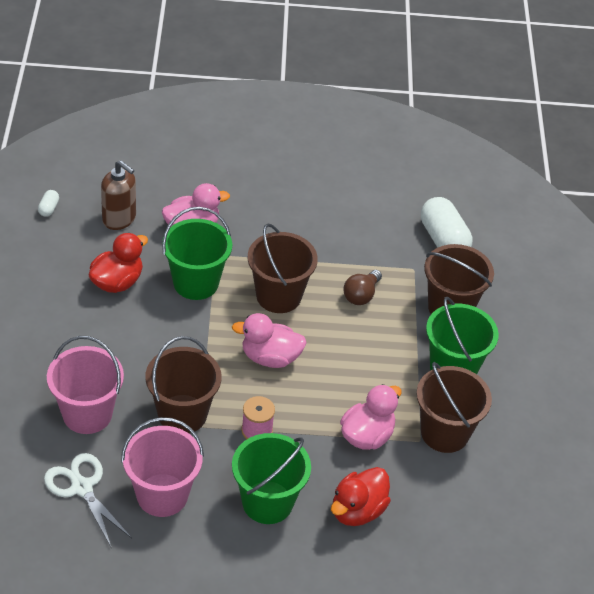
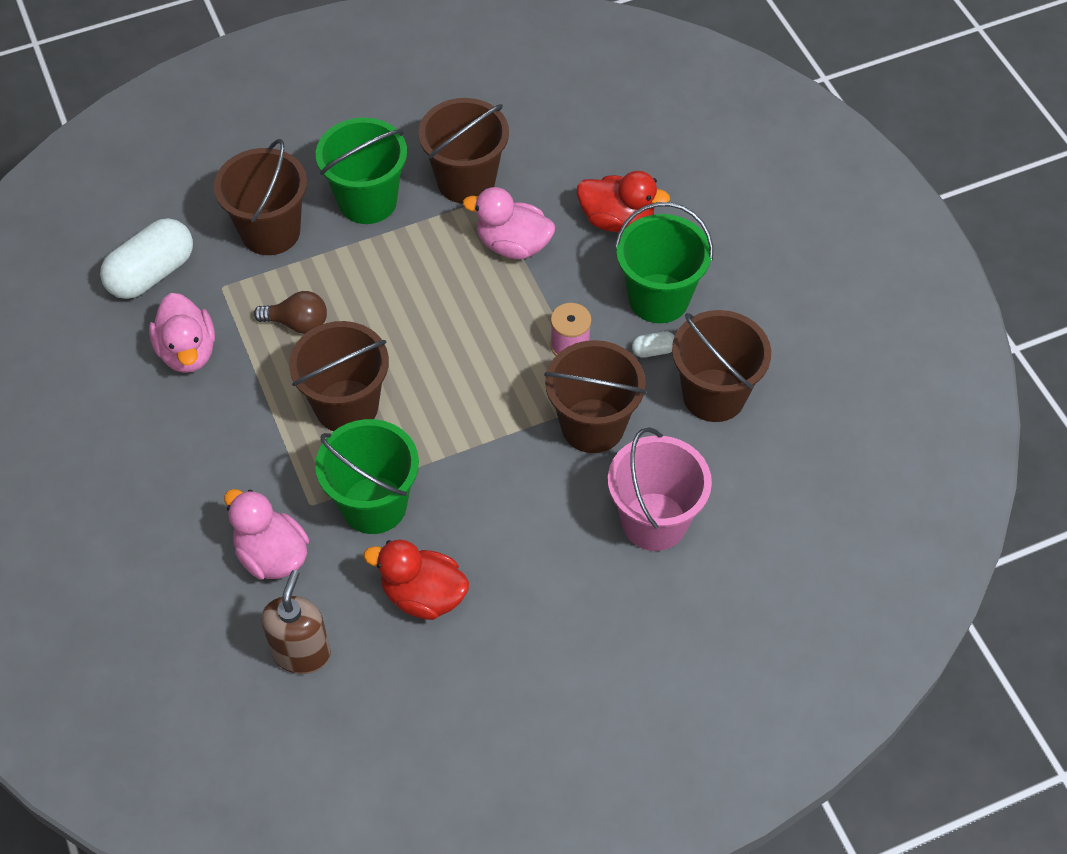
camera: 110 degrees left, 10 degrees up
(49, 208) = (327, 757): white capsule -> white capsule (653, 350)
(81, 487) = (756, 475): white scissors -> none
(162, 495) = (714, 395): pink bucket -> brown bucket
(270, 357) = (453, 375): pink duck -> pink duck (188, 352)

